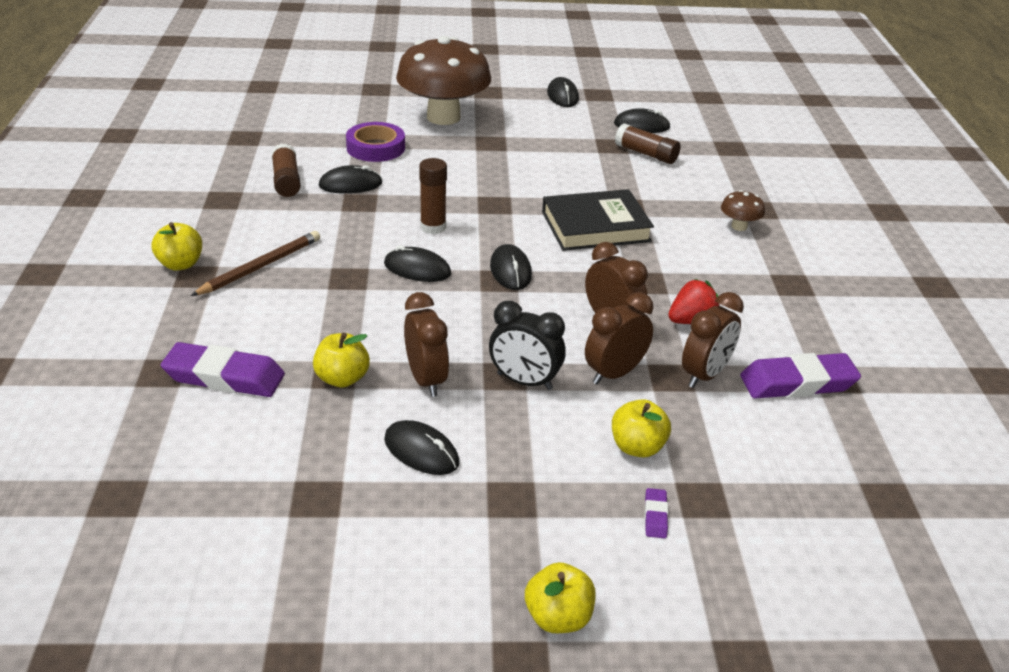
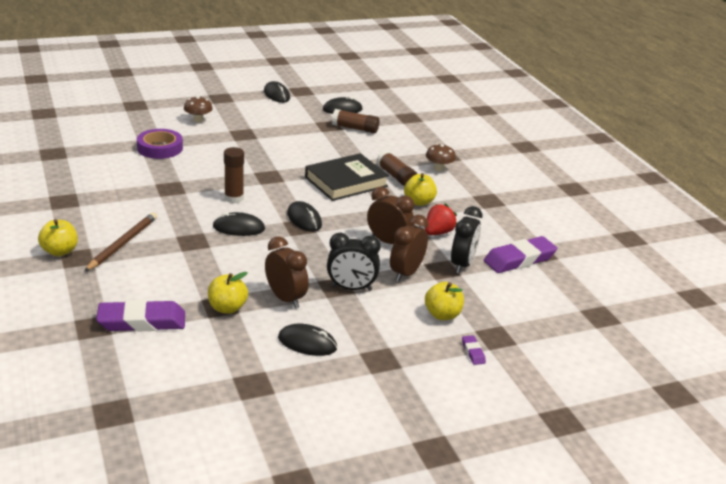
camera: 20 degrees left, 5 degrees down
(286, 181) = (105, 181): brown glue stick -> brown glue stick (396, 177)
(350, 184) = (156, 177): black mouse -> none
(443, 117) = (198, 120): brown mushroom -> brown mushroom, size x0.40
(558, 618) = (444, 421): yellow apple -> yellow apple (419, 202)
(705, 375) = (462, 264): brown clock -> black clock

